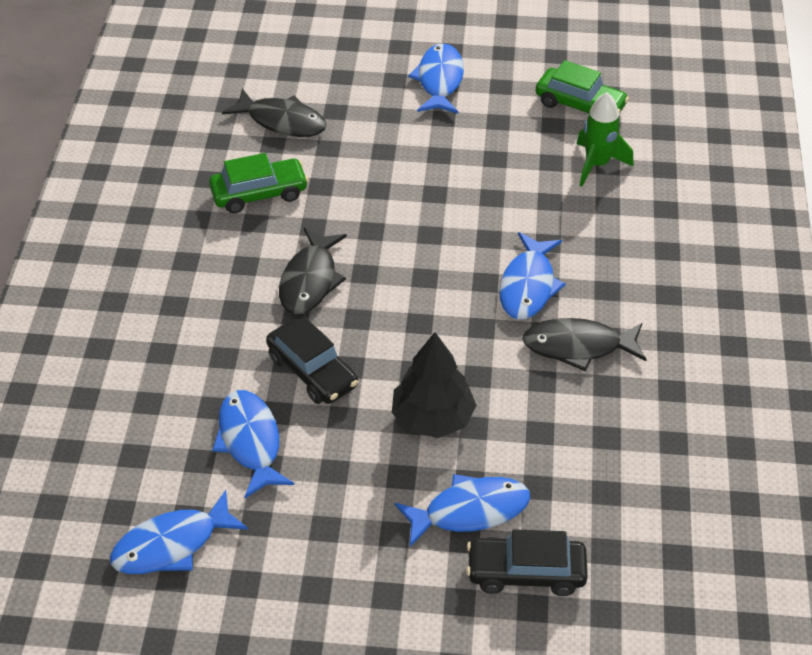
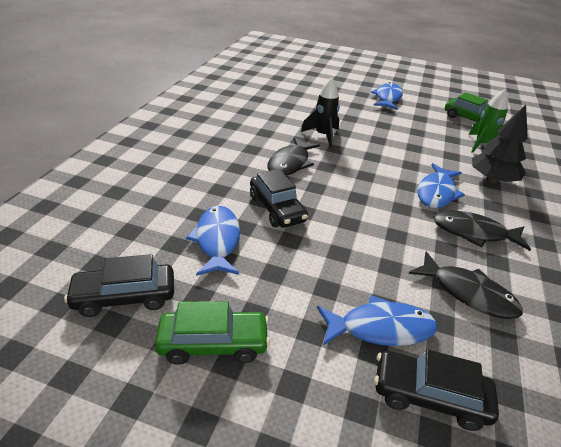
camera: 10 degrees right, 10 degrees down
(172, 545) = (124, 297): blue fish -> black car
(259, 193) = (272, 121): green car -> green car (213, 343)
(282, 121) = (295, 98): black fish -> black fish (468, 293)
(347, 206) = (323, 135): none -> black rocket
(433, 418) = (359, 254): black tree -> black tree (492, 179)

